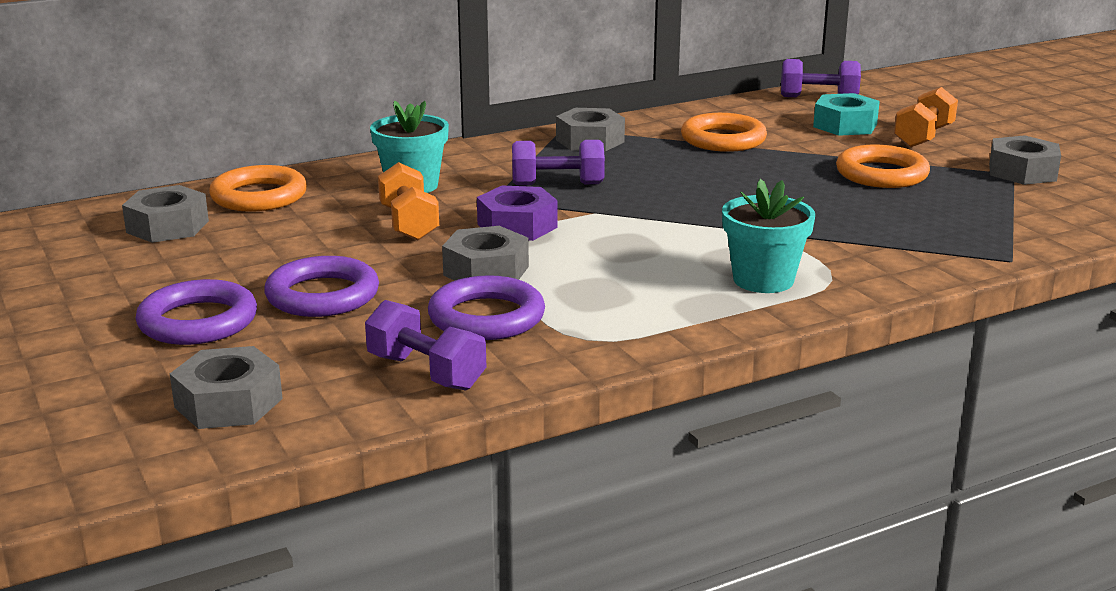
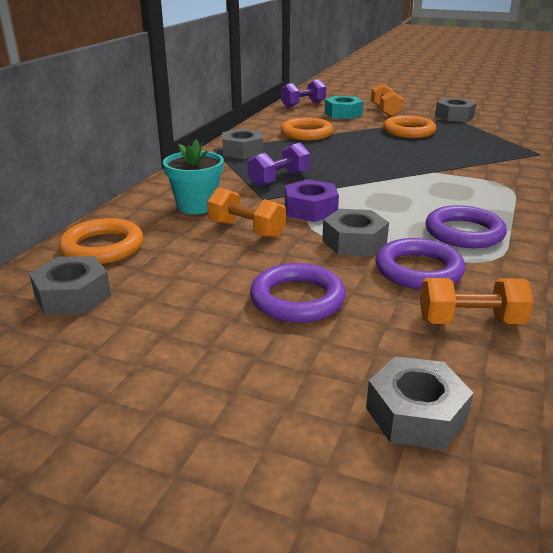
camera: 40 degrees left, 5 degrees up
(198, 321) = (254, 360): purple ring -> purple ring (464, 233)
(426, 372) = (470, 321): purple dumbbell -> orange dumbbell
(763, 280) = (484, 196): turquoise flower pot -> none

